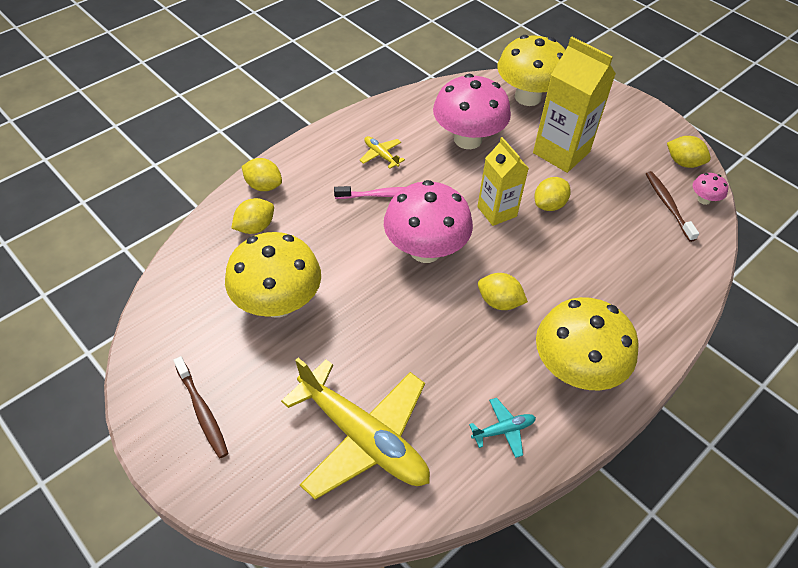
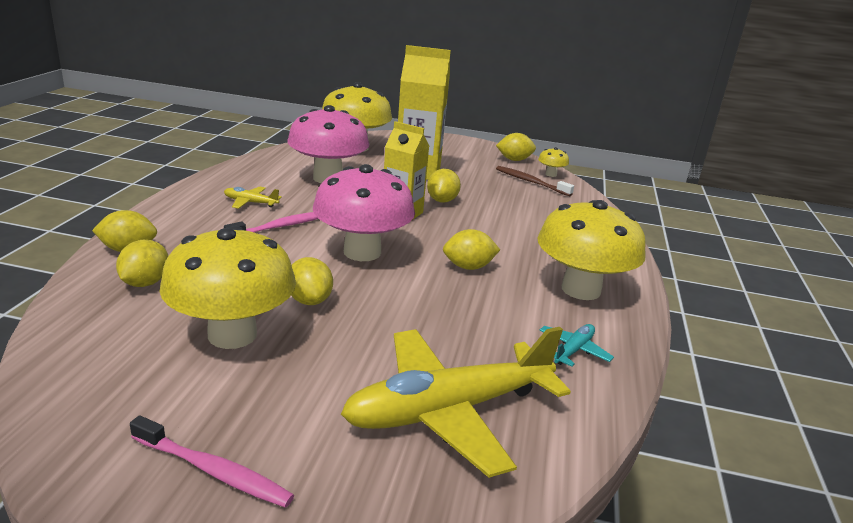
camera: 35 degrees left, 25 degrees down
(202, 411) = (213, 471): brown toothbrush -> pink toothbrush
(348, 290) = (309, 300): none -> yellow lemon
(363, 438) = (448, 411): yellow plane -> yellow plane turned 150 degrees clockwise
(703, 199) = (551, 174): pink mushroom -> yellow mushroom

